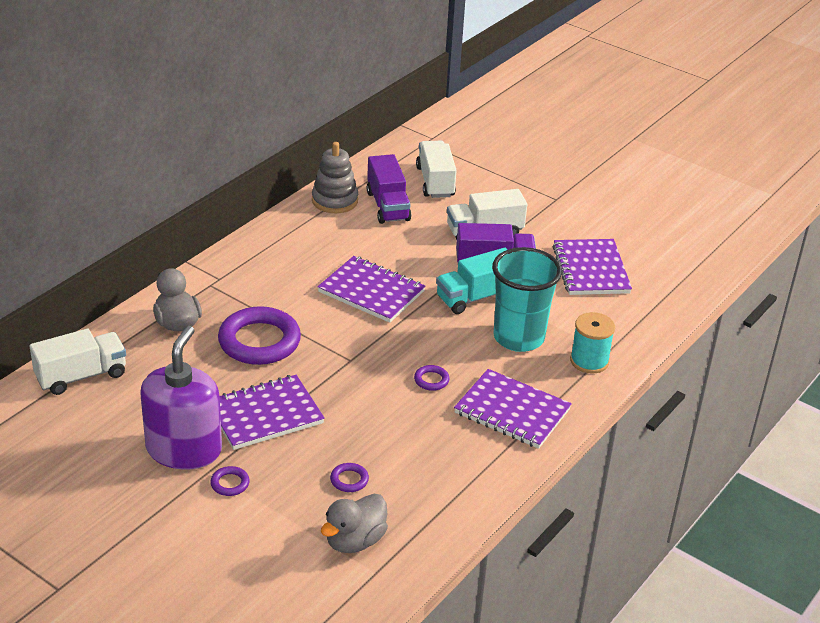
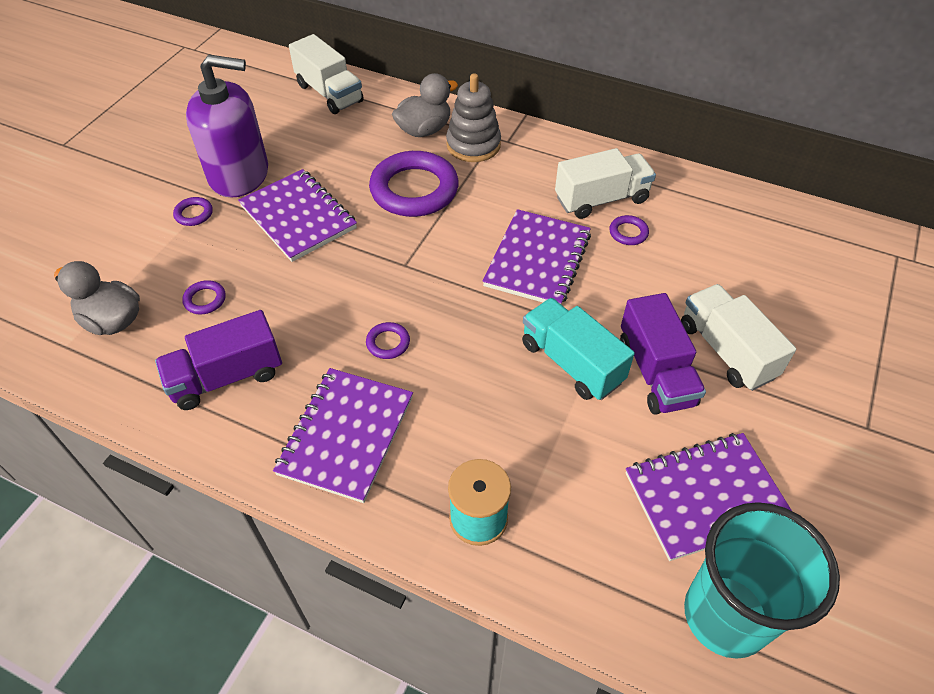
camera: 80 degrees right, 15 degrees up
(335, 200) = (702, 197): grey stacking toy -> grey stacking toy (473, 145)
(359, 243) = (628, 233): none -> purple ring
(388, 206) = (722, 244): purple truck -> purple truck (226, 377)
(435, 182) = (809, 281): white truck -> white truck (601, 199)
(518, 338) = (502, 423): turquoise cup -> turquoise cup (725, 615)

